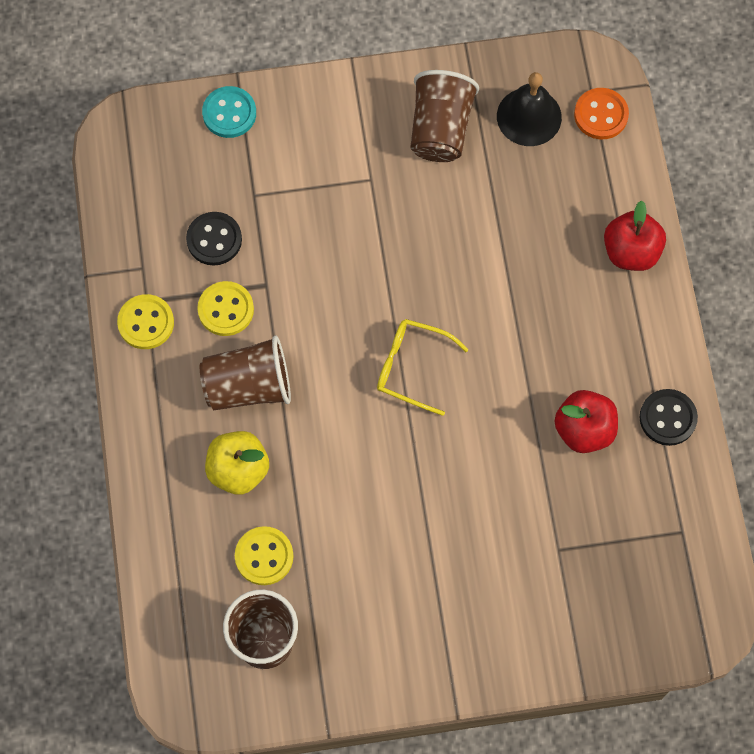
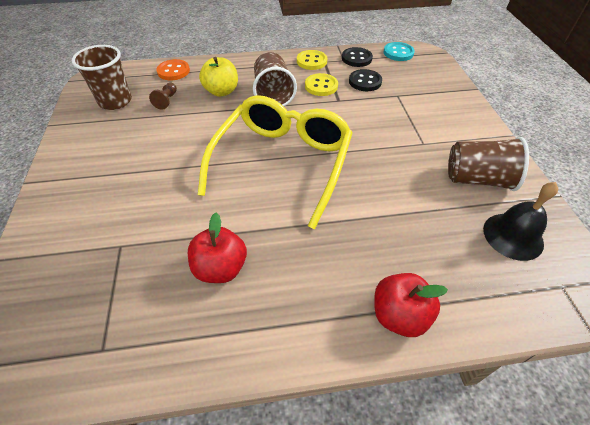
camera: 90 degrees right, 20 degrees down
(229, 113) = (449, 86): turquoise button -> turquoise button (398, 53)
(264, 556) = (166, 101): yellow button -> brown pawn
(411, 367) = (282, 162): yellow glasses -> yellow glasses, size x2.11
(601, 115) = (540, 294): orange button -> orange button (173, 71)
(668, 418) = (222, 342): black button -> black button (356, 58)

